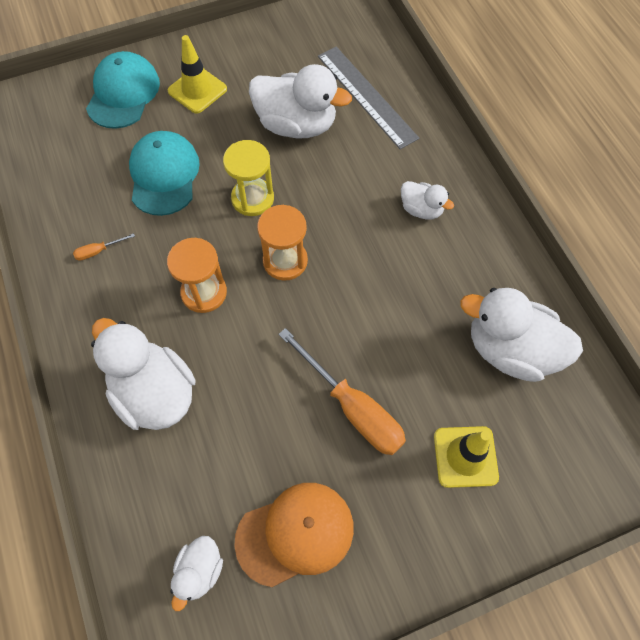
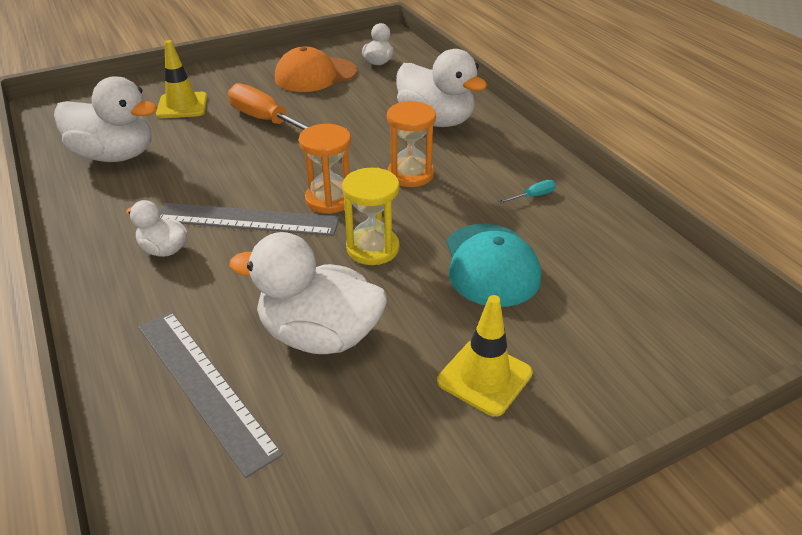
camera: 175 degrees right, 25 degrees down
(98, 251) = (533, 196): orange screwdriver -> turquoise screwdriver
(123, 93) = (600, 364): turquoise cap -> none
(358, 240) = (247, 220): none -> grey ruler

